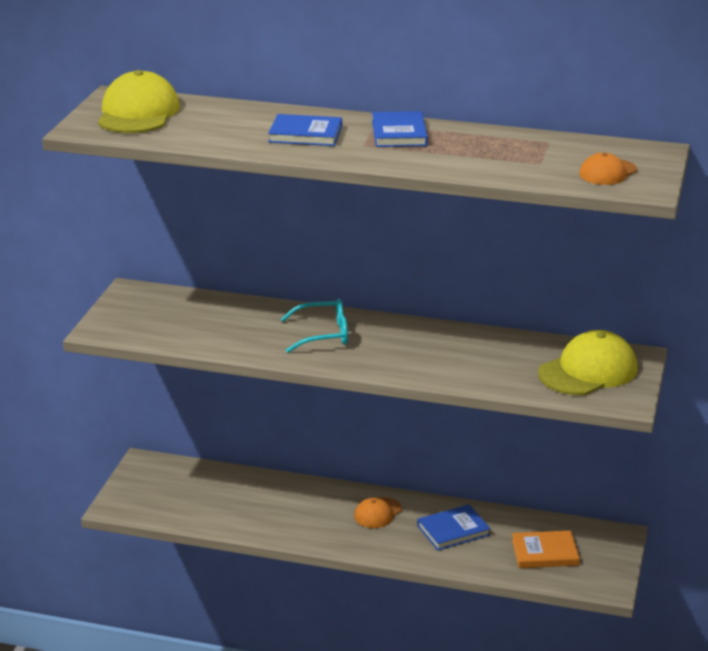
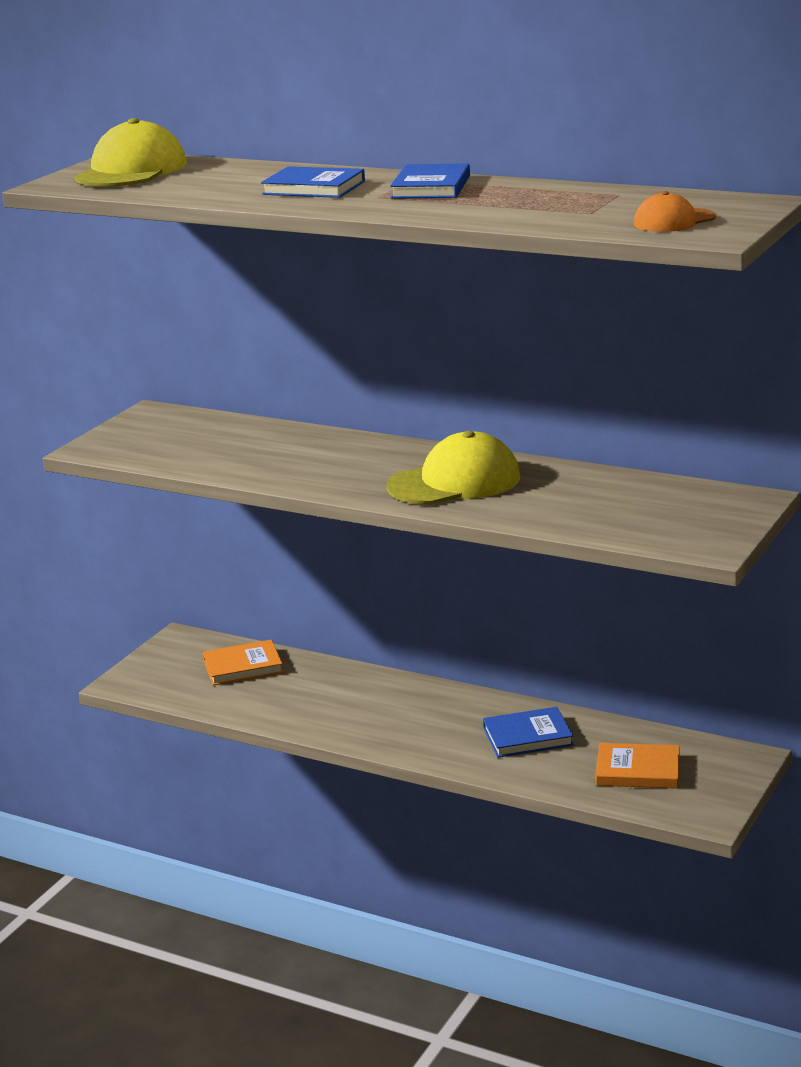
camera: 15 degrees right, 5 degrees down
(207, 485) = (243, 666): none -> orange book
(323, 334) = (355, 462): turquoise glasses -> none
(377, 513) = (439, 711): orange cap -> none
(588, 371) = (677, 512): yellow cap -> yellow cap (454, 482)

